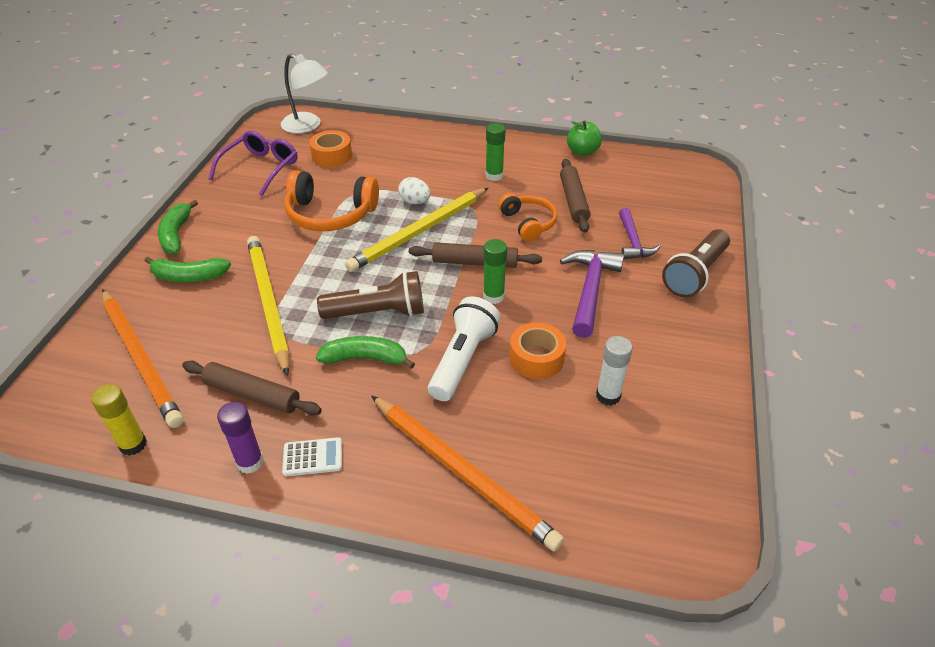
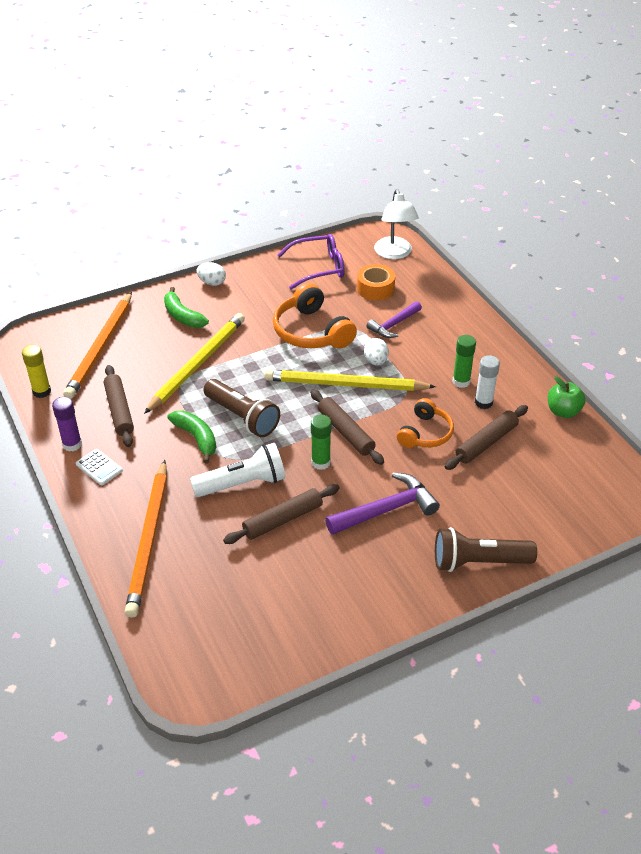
camera: 50 degrees right, 0 degrees up
(176, 234) = (212, 283): green banana -> white egg
(536, 358) = (283, 519): orange tape -> brown rolling pin
(608, 396) = (285, 576): white glue stick -> white glue stick (483, 402)
(633, 242) = (475, 504): purple hammer -> purple hammer (393, 325)

